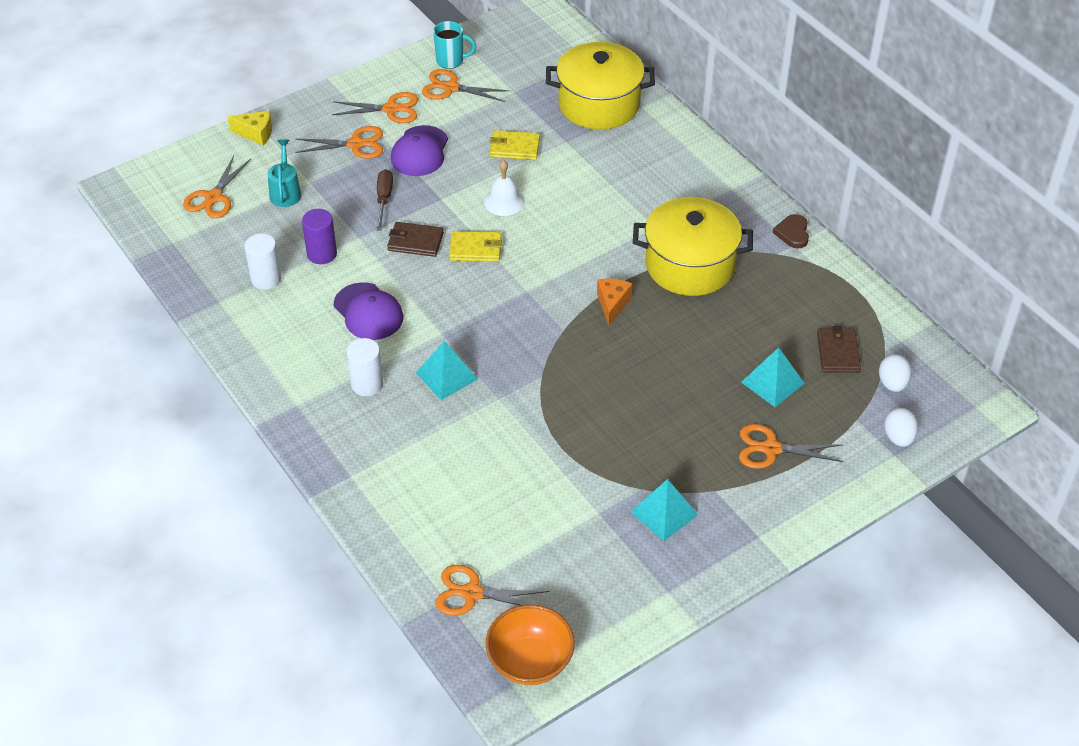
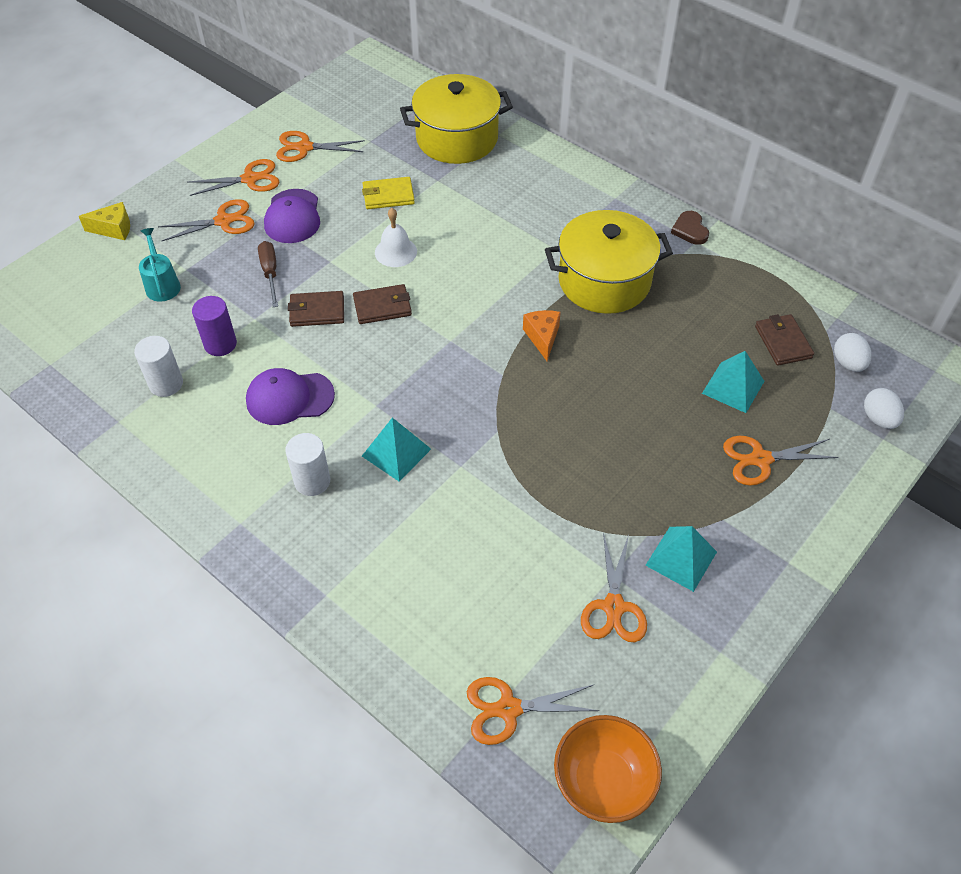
camera: 15 degrees left, 5 degrees up
(214, 197) = (84, 305): orange scissors -> orange scissors (614, 607)
(368, 312) = (289, 398): purple cap -> purple cap turned 135 degrees clockwise
(451, 61) = (296, 121): turquoise mug -> none
(475, 249) = (382, 307): yellow wallet -> brown wallet

